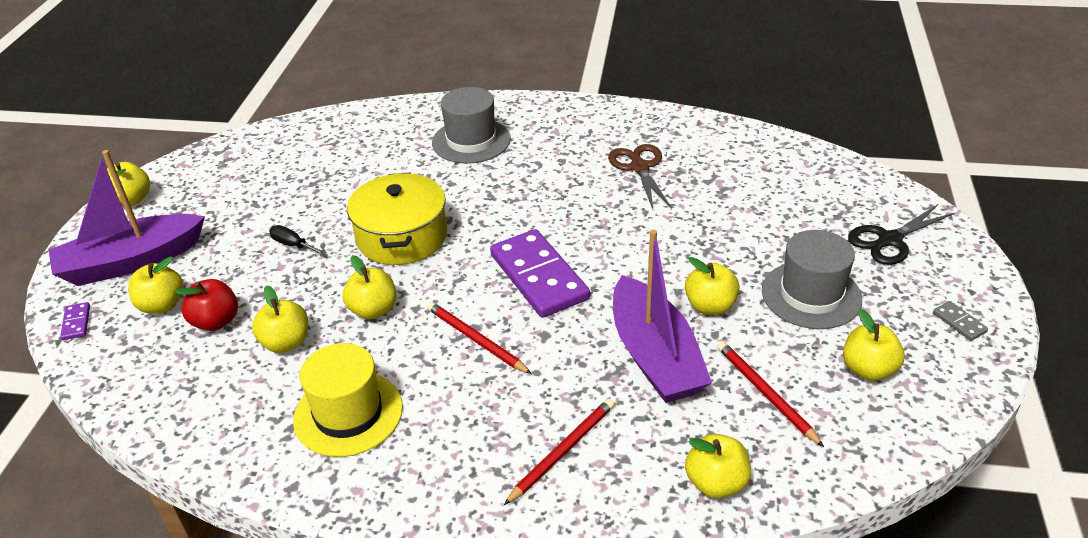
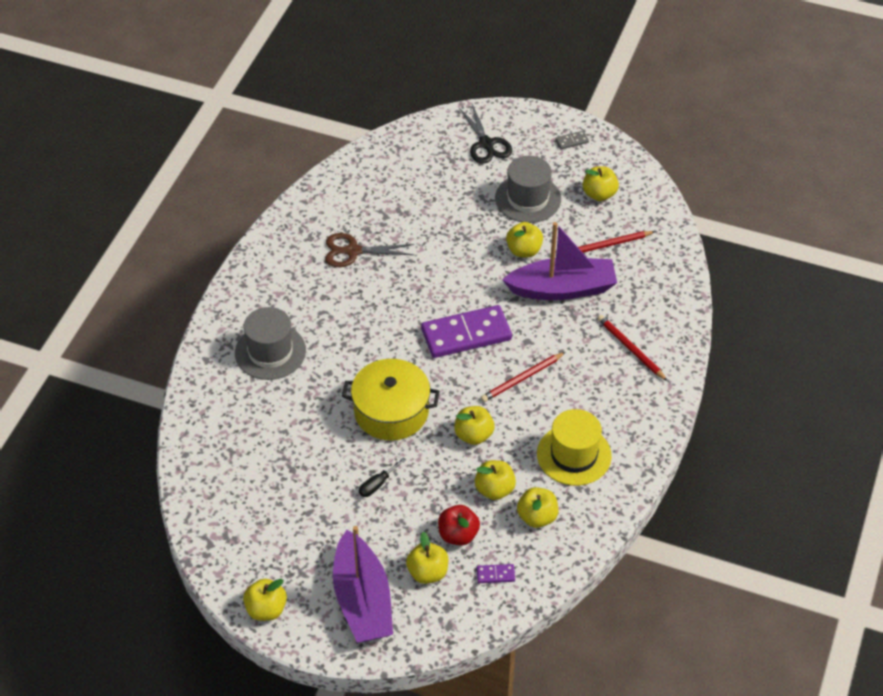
camera: 80 degrees left, 10 degrees up
(76, 323) = (432, 632): purple domino -> purple domino (495, 575)
(716, 483) = (668, 285): yellow apple -> yellow apple (537, 517)

